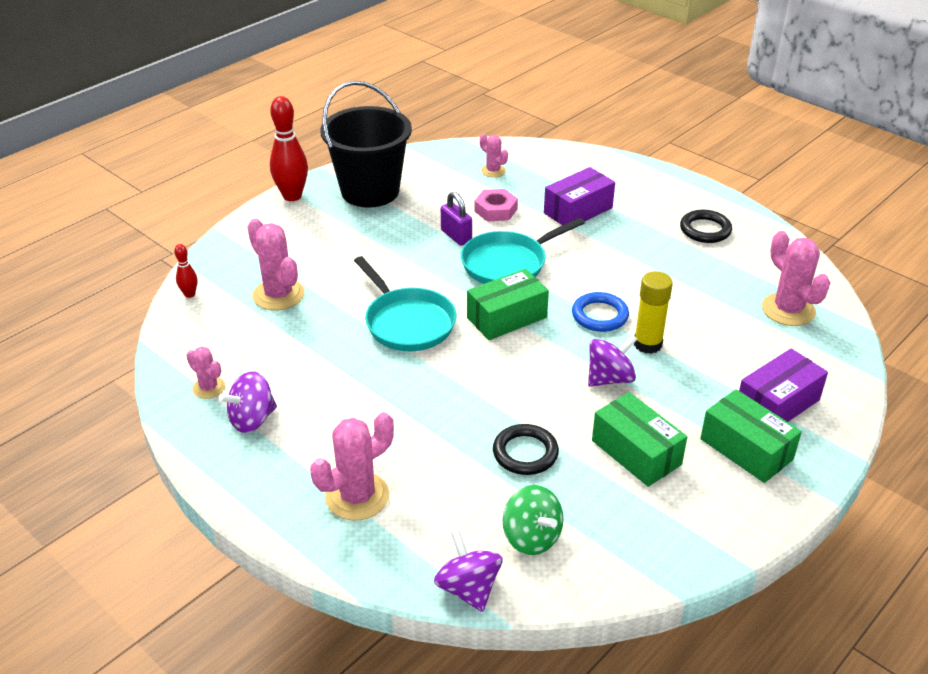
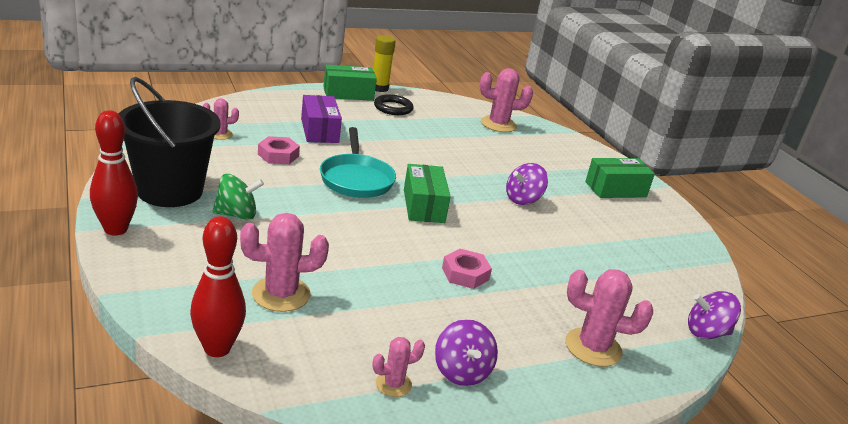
camera: 70 degrees left, 10 degrees down
(189, 294) = (217, 348): red bowling pin -> red bowling pin, size x2.03
(357, 496) = (593, 347): pink cactus -> pink cactus turned 60 degrees counterclockwise
(407, 322) = (390, 246): turquoise pan -> none
(407, 380) = (465, 274): none -> pink nut
(456, 236) = (294, 183): purple padlock -> none
(525, 453) = (581, 258): black ring -> none
(531, 537) = (665, 289): green spinning top -> green spinning top (237, 215)
(599, 315) = (452, 175): blue ring -> none
(610, 378) = (523, 199): purple spinning top -> purple spinning top turned 120 degrees counterclockwise
(636, 452) = (601, 221): green box -> green box (348, 93)
(647, 344) = (497, 174): yellow glue stick -> yellow glue stick (379, 88)
(777, 404) = (581, 164): purple box -> none

